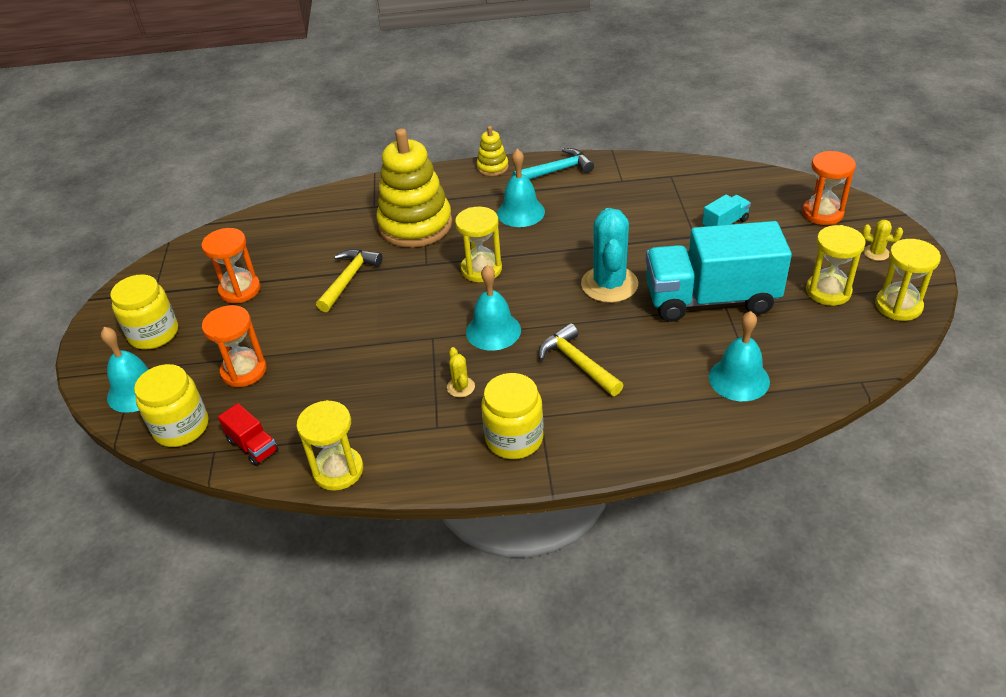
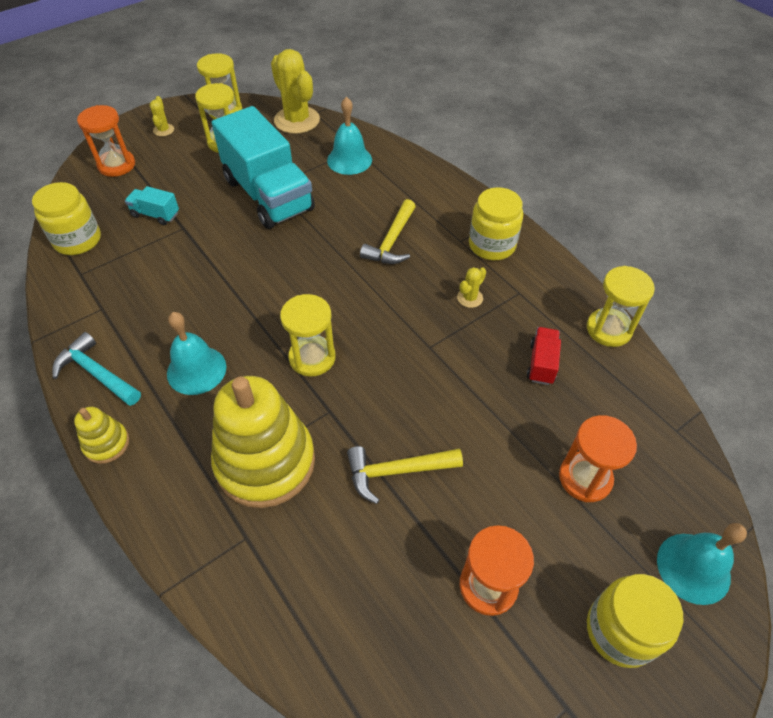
camera: 125 degrees left, 10 degrees up
(181, 427) = (684, 479): yellow jar -> yellow jar (77, 240)
(253, 446) = (644, 403): red truck -> red truck (541, 363)
(493, 331) = (391, 308): turquoise bell -> none
(609, 284) = (283, 257): turquoise cactus -> none
(849, 360) = (297, 120): none -> yellow cactus

